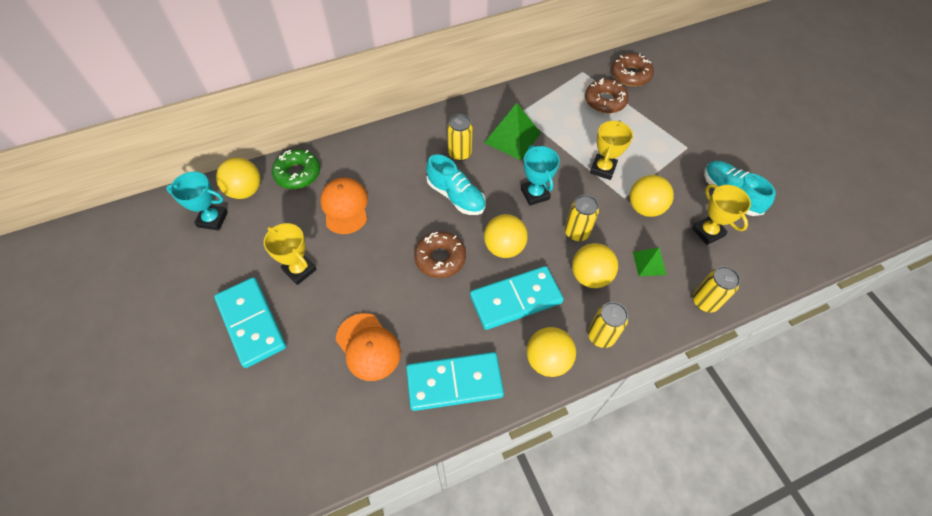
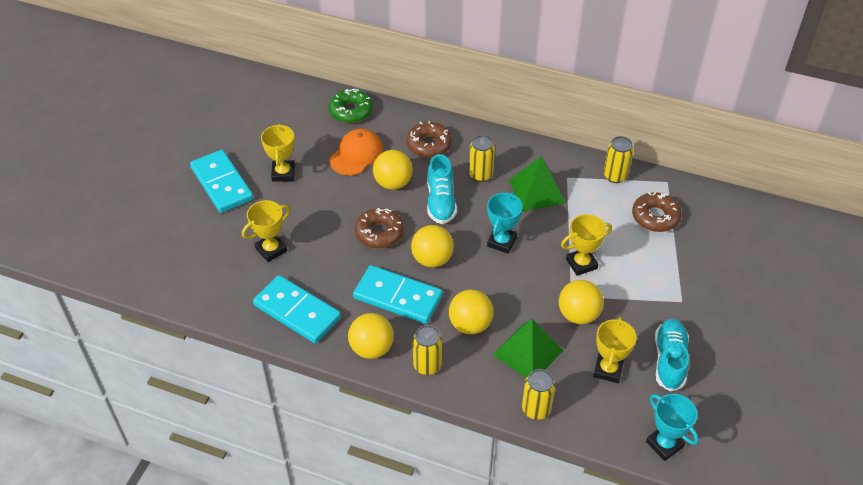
camera: 45 degrees right, 10 degrees down
(212, 219) = (267, 104): turquoise trophy -> turquoise trophy (664, 444)
(245, 190) = (306, 100): yellow ball -> yellow ball (393, 183)
(251, 323) = (222, 183): turquoise domino -> turquoise domino turned 45 degrees counterclockwise
(368, 347) = (271, 250): orange cap -> yellow trophy
(576, 232) = (499, 290): yellow can -> yellow can (615, 176)
(630, 75) = (709, 212): brown donut -> brown donut (429, 144)
(649, 263) = (527, 352): green pyramid -> green pyramid, size x1.73

